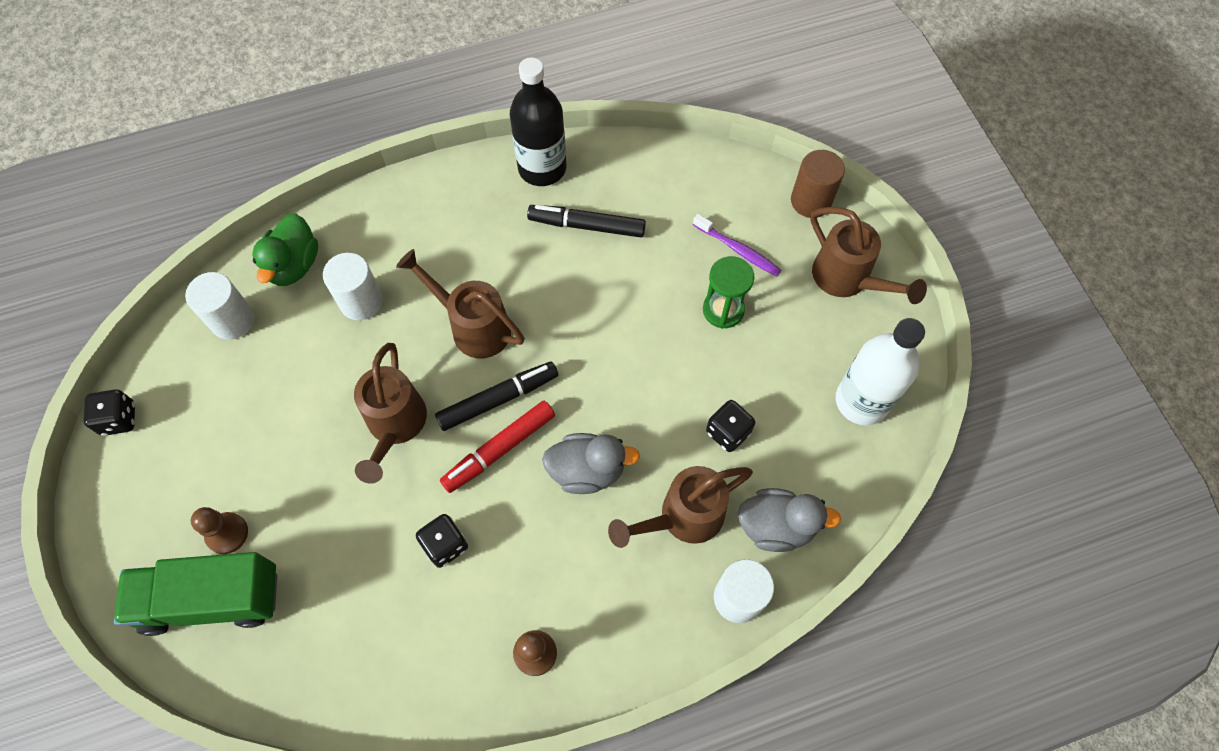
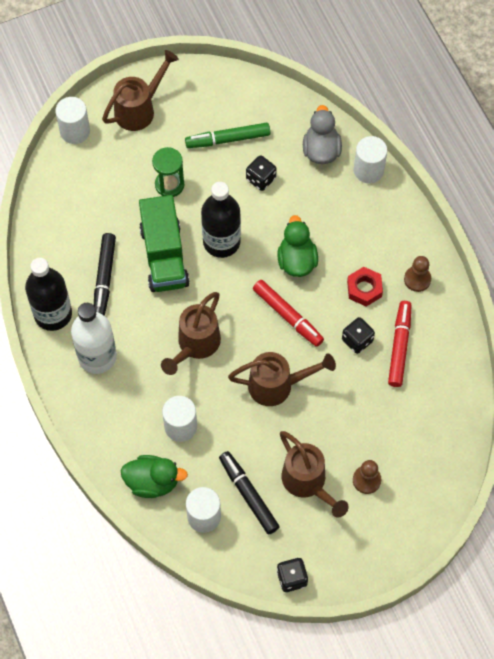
camera: 95 degrees left, 0 degrees up
(212, 599) = (411, 479): green truck -> green truck (164, 256)
(425, 608) = (399, 346): none -> red marker
(498, 399) = (251, 321): black marker -> black marker (248, 495)
(528, 566) = (364, 289): none -> red nut
(587, 470) = (296, 260): grey duck -> green duck
(627, 370) = (221, 242): none -> black bottle
(683, 517) = (321, 202): brown watering can -> brown watering can (307, 482)
(737, 249) = (119, 177): purple toothbrush -> none
(797, 392) = (228, 139): none -> green marker
(811, 201) = (75, 131): brown cylinder -> white cylinder
(861, 401) = (231, 102): white bottle -> white bottle (97, 357)

